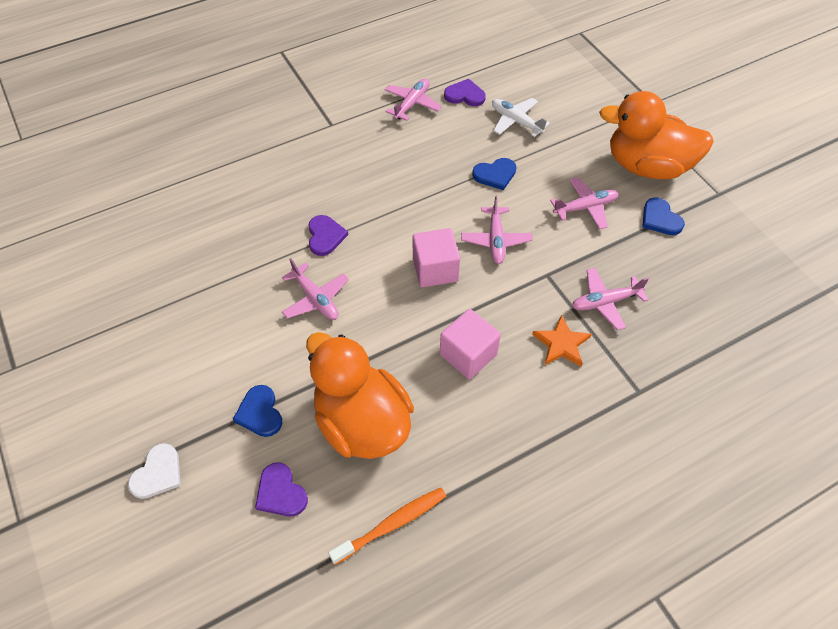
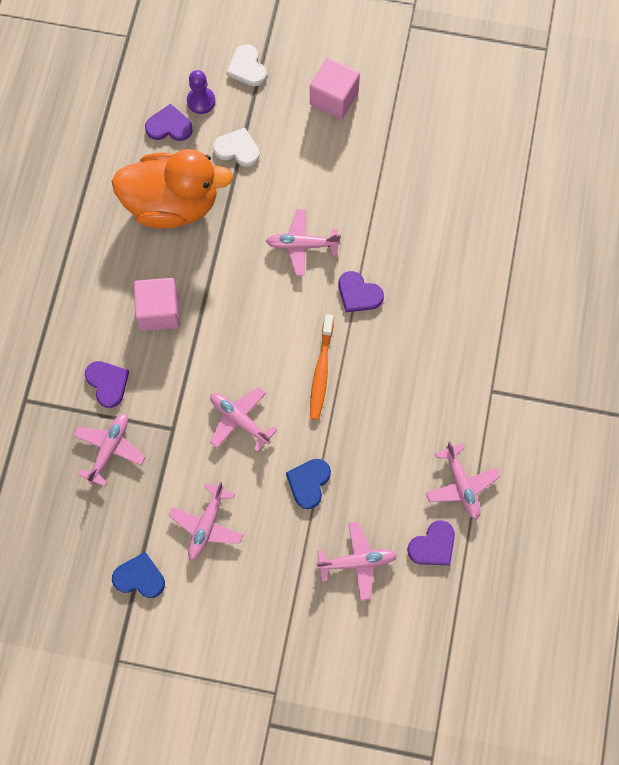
camera: 130 degrees right, 15 degrees up
(229, 485) = (201, 101): none -> purple pawn
(260, 413) = (237, 149): blue heart -> white heart
(392, 524) = (89, 173): orange toothbrush -> orange toothbrush (321, 371)
(435, 269) = (252, 350): pink cube -> pink cube (334, 98)
(516, 121) = (357, 562): white plane -> pink plane
(561, 344) = (107, 383): orange star -> purple heart
(647, 166) = (201, 629): orange duck -> none

